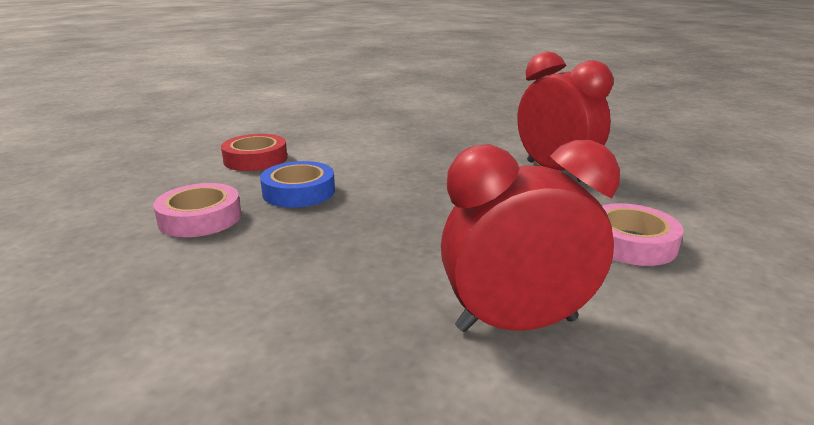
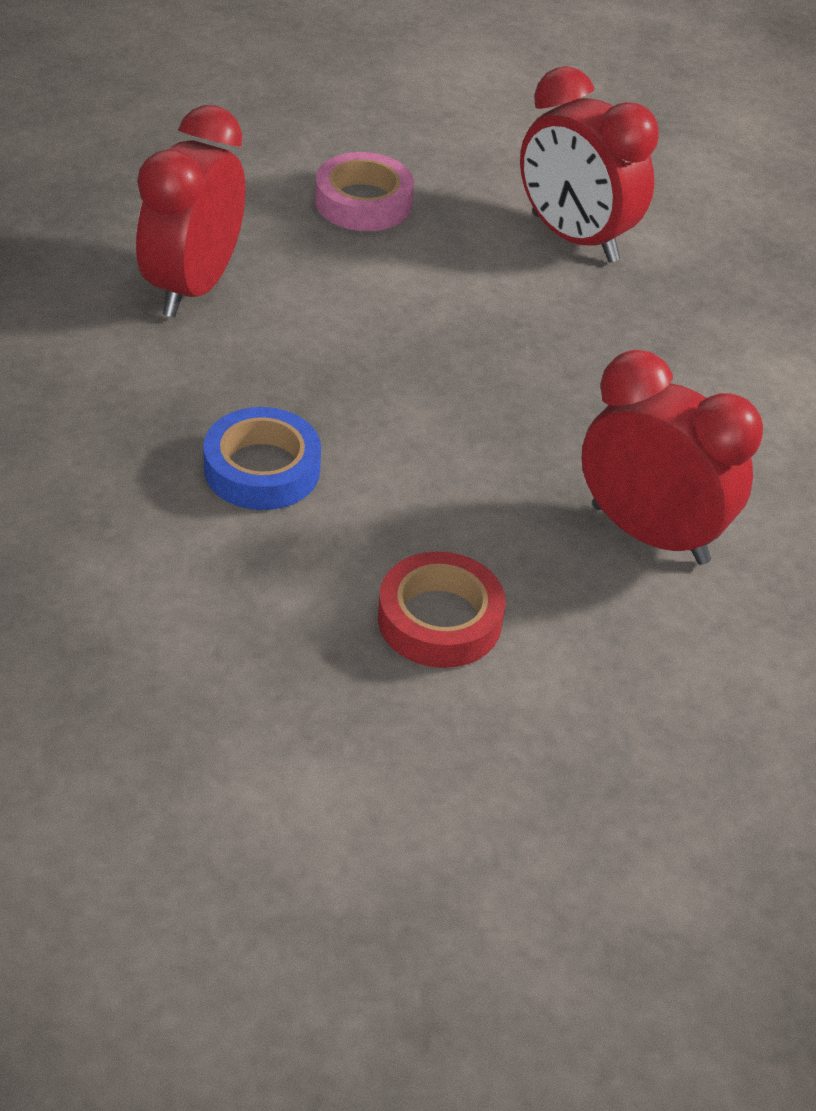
camera: 130 degrees left, 20 degrees up
(200, 218) = (650, 534): pink tape -> red clock
(299, 192) = (495, 492): blue tape -> blue tape (262, 469)

